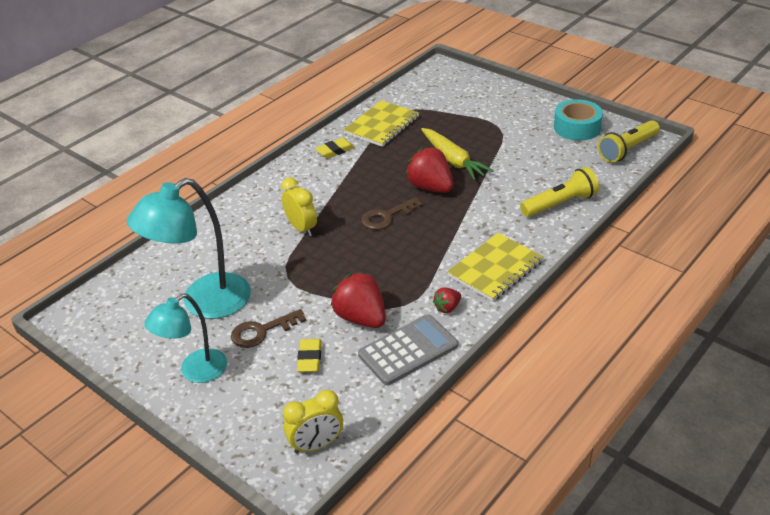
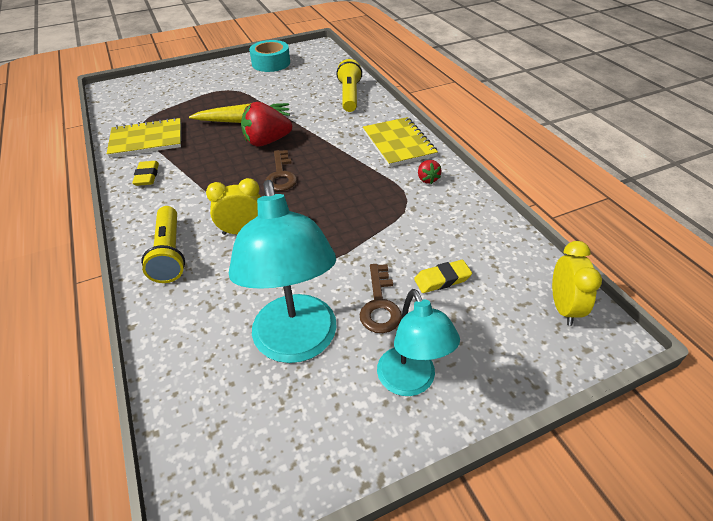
camera: 65 degrees left, 5 degrees up
(310, 358) = (442, 279): yellow eraser -> yellow eraser turned 45 degrees counterclockwise
(361, 318) = (407, 230): red strawberry -> none
(382, 125) = (146, 139): yellow notebook -> yellow notebook turned 75 degrees counterclockwise
(408, 350) = (466, 215): grey calculator -> none
(627, 149) = (318, 55): yellow flashlight -> yellow flashlight (169, 253)

